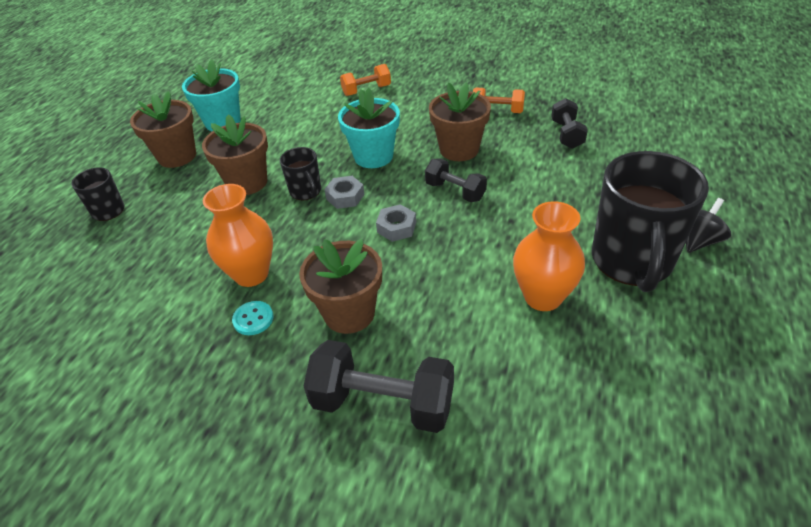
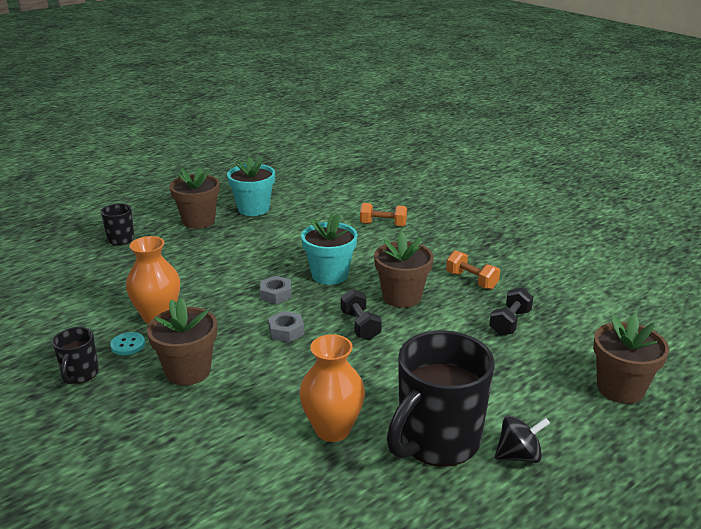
camera: 30 degrees right, 15 degrees down
(247, 182) = (222, 257): brown flower pot -> brown flower pot (620, 388)
(306, 192) = (253, 279): black mug -> black mug (80, 374)
(383, 403) = (143, 436): black dumbbell -> none

